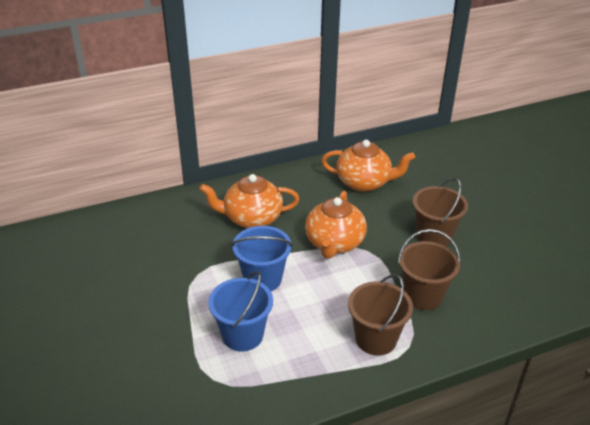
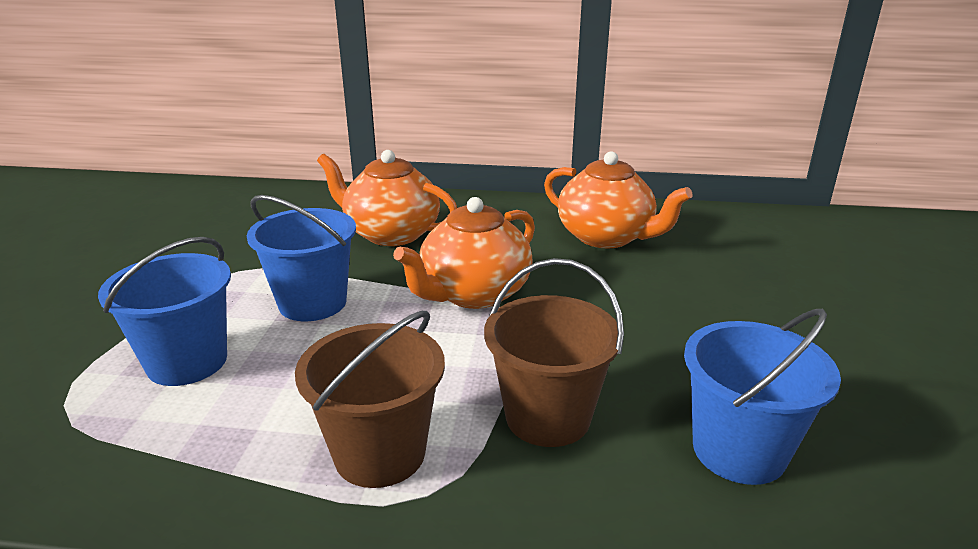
camera: 30 degrees right, 10 degrees down
(434, 236) = (661, 335): brown bucket -> none
(498, 281) = (739, 450): none -> blue bucket

